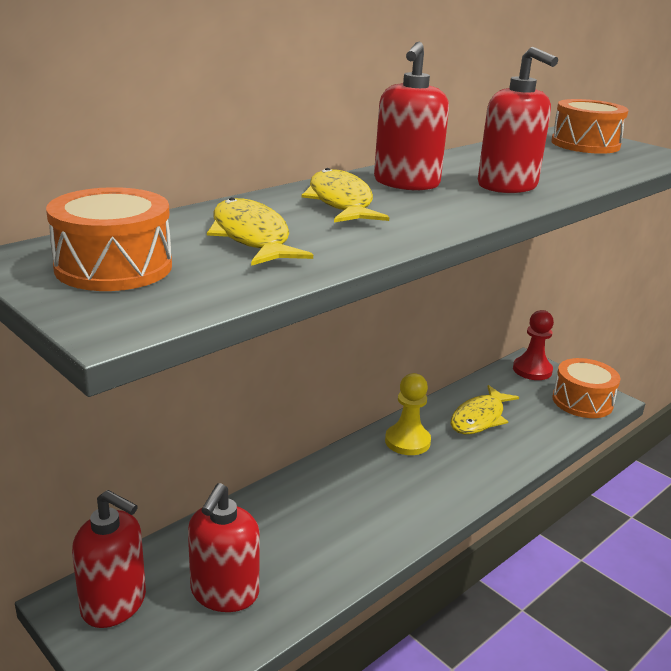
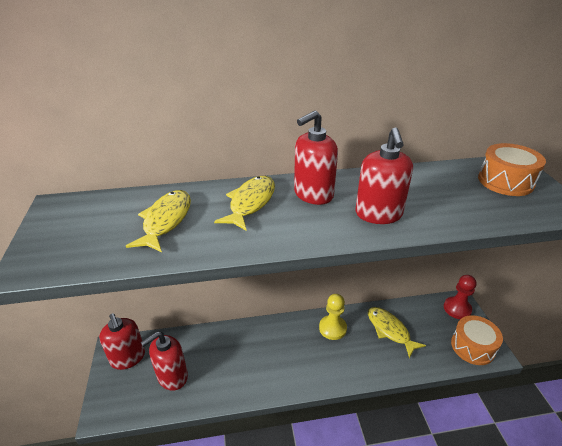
camera: 35 degrees right, 10 degrees up
(113, 267) = (79, 225): orange drum -> none
(479, 418) = (390, 330): yellow fish -> yellow fish turned 75 degrees clockwise

